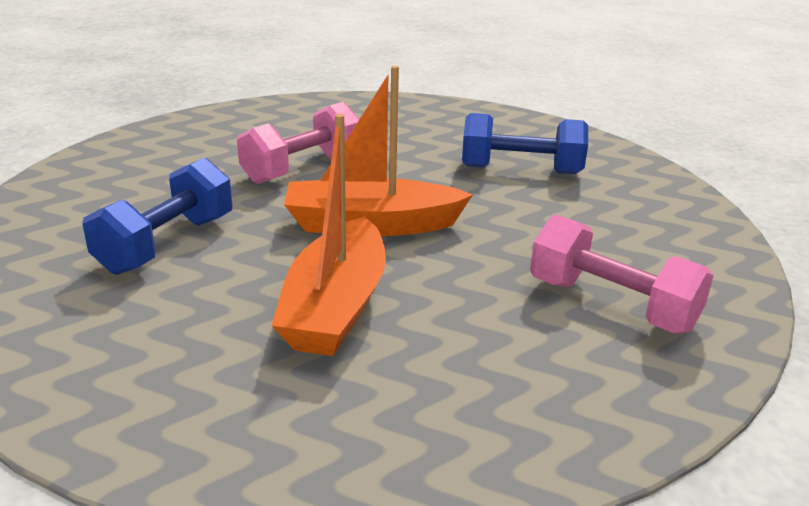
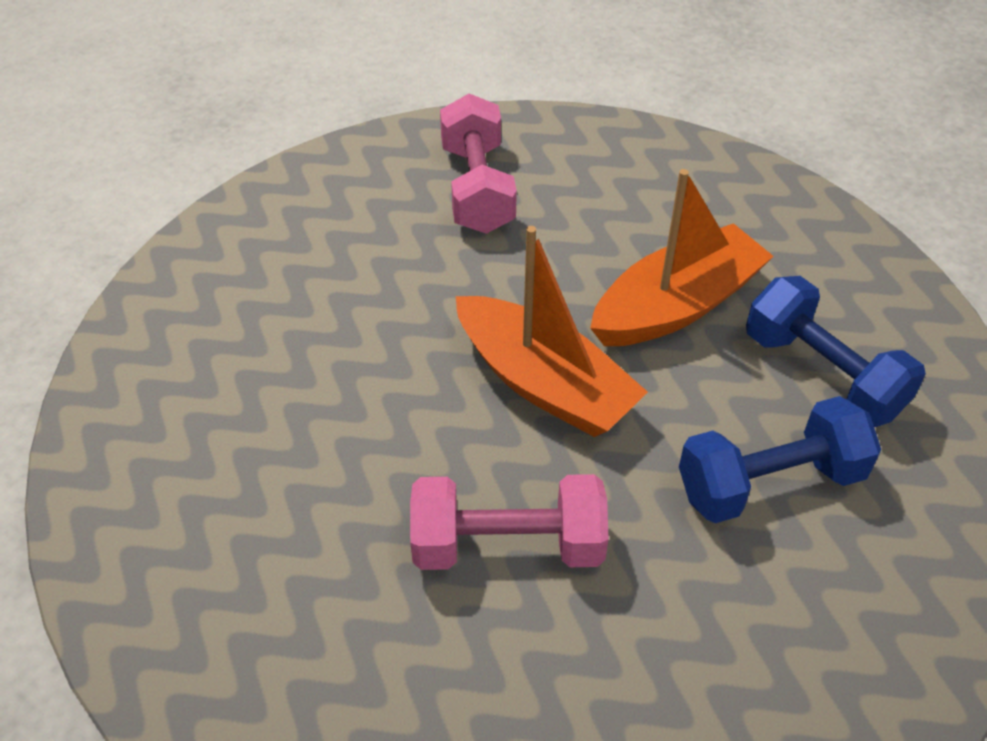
camera: 135 degrees left, 20 degrees up
(520, 170) = (280, 370): blue dumbbell -> blue dumbbell (822, 374)

